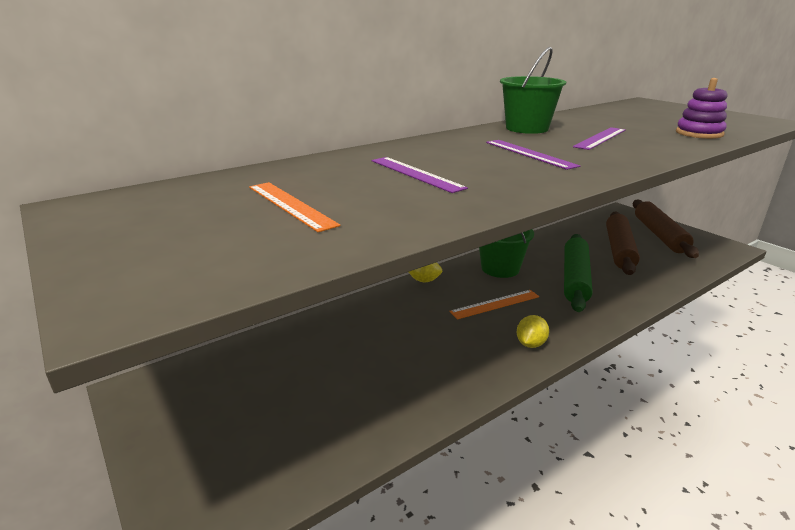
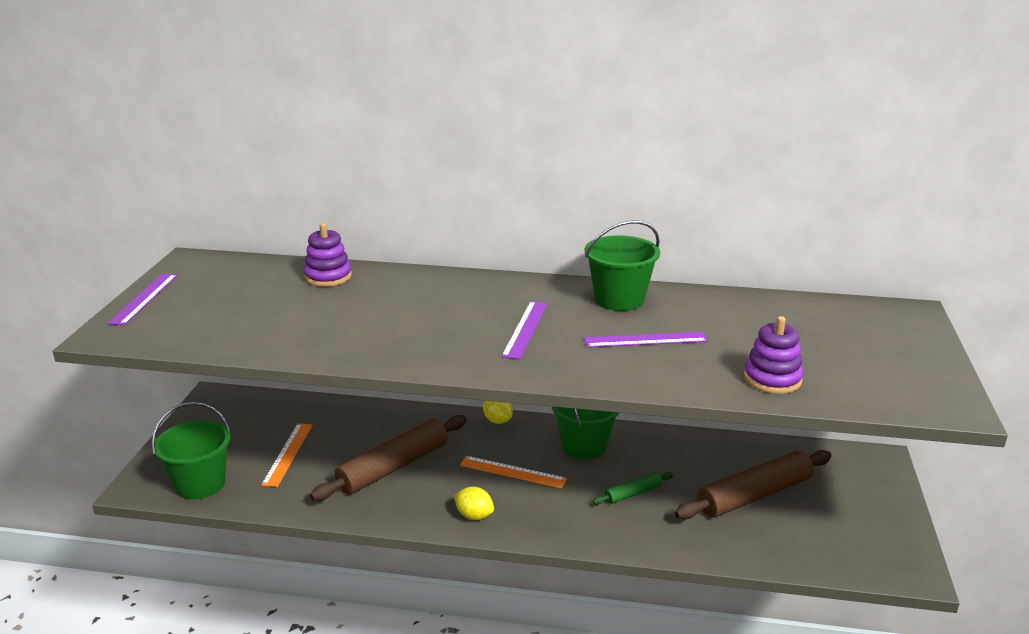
camera: 45 degrees right, 0 degrees up
(263, 478) = (200, 484): none -> green bucket
(288, 173) = (328, 277): none -> purple stacking toy
(290, 205) = (272, 306): orange ruler -> orange ruler (288, 454)
(415, 174) = (394, 312): purple ruler -> purple ruler (144, 298)
(530, 344) = (474, 516): yellow lemon -> yellow lemon turned 45 degrees clockwise
(575, 278) = (633, 493): green rolling pin -> green rolling pin, size x0.48
(659, 235) = (852, 509): brown rolling pin -> brown rolling pin (393, 467)

